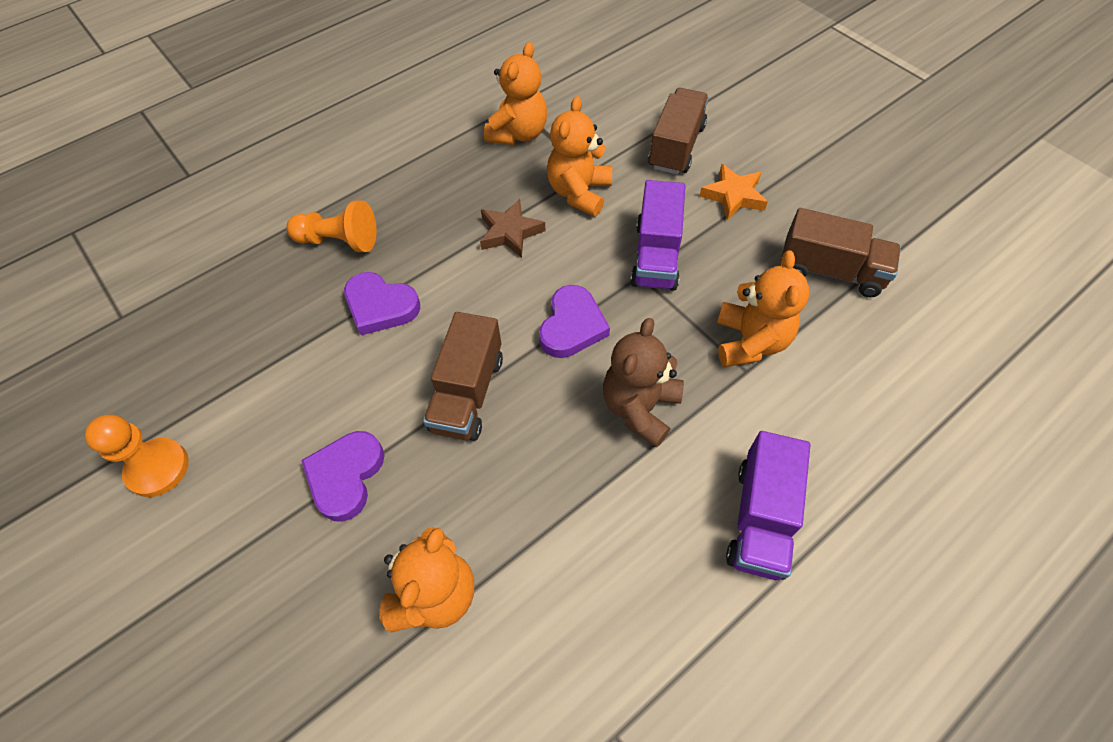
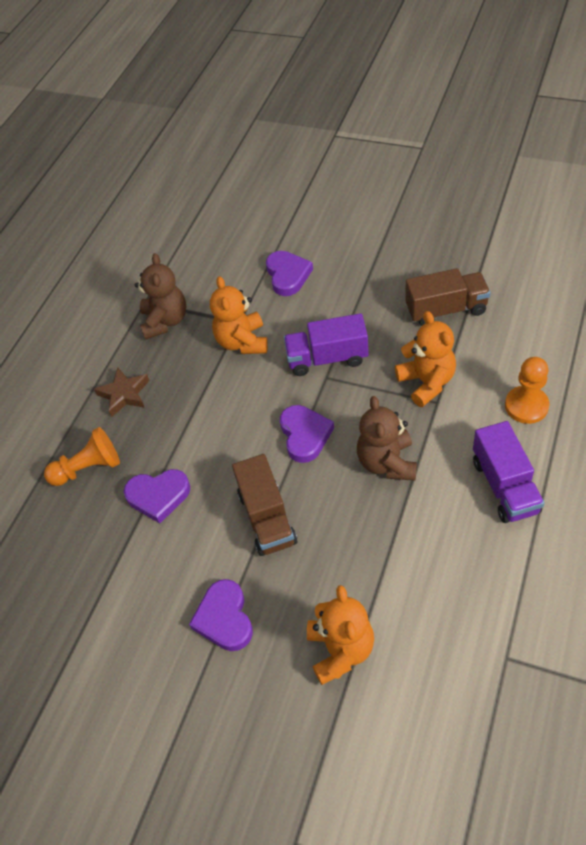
camera: 25 degrees left, 5 degrees down
(158, 468) = (81, 696): orange pawn -> orange pawn (526, 406)
(510, 232) = (213, 395): brown star -> brown star (124, 394)
(518, 134) = (165, 321): orange teddy bear -> brown teddy bear
(656, 255) = (327, 358): purple truck -> purple truck turned 105 degrees clockwise
(676, 147) = (287, 275): brown truck -> purple heart
(733, 196) = (350, 291): orange star -> none

